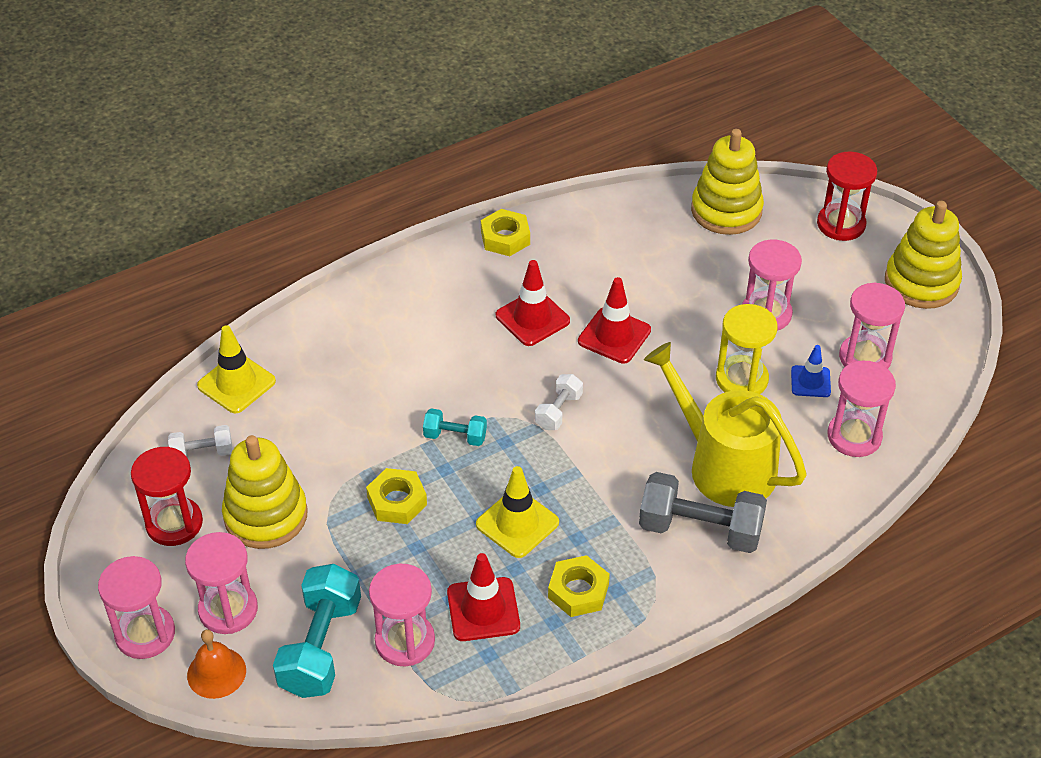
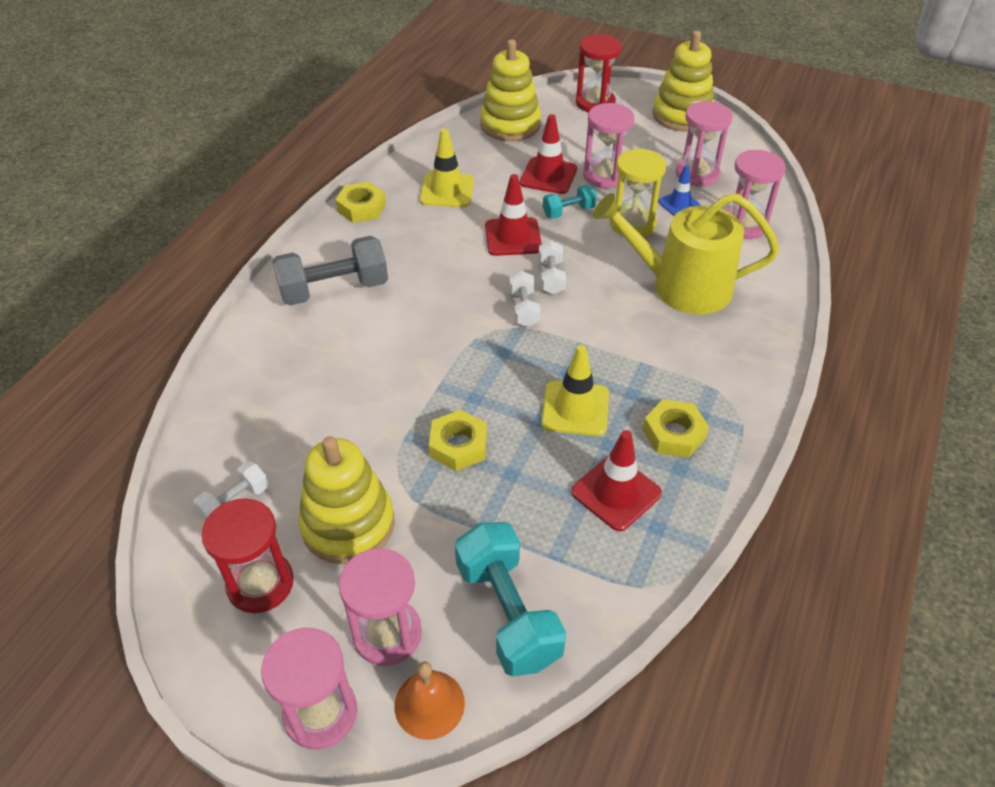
camera: 35 degrees left, 0 degrees up
(236, 383) = (218, 424): yellow traffic cone -> yellow traffic cone (447, 190)
(405, 641) = (577, 560): pink hourglass -> none
(455, 436) = (459, 368): turquoise dumbbell -> turquoise dumbbell (569, 211)
(532, 318) = (438, 253): red traffic cone -> red traffic cone (548, 176)
(611, 394) = (551, 277): none -> white dumbbell
(700, 529) = (712, 338): grey dumbbell -> grey dumbbell (334, 289)

